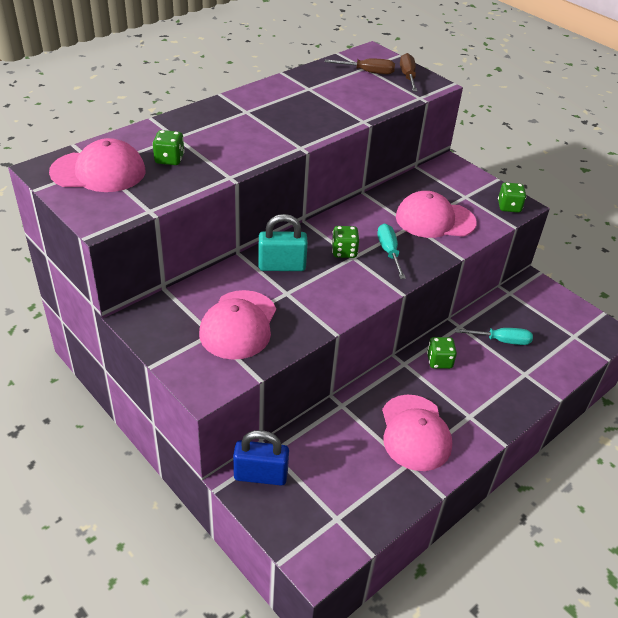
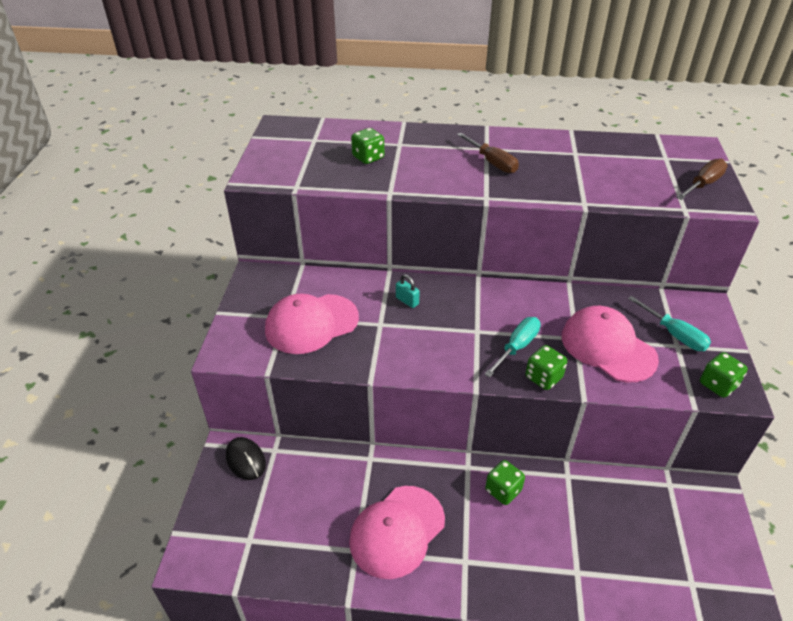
camera: 50 degrees right, 0 degrees up
(98, 172) = (308, 143): pink cap -> none
(260, 475) = (245, 460): blue padlock -> black mouse
(282, 266) = (407, 301): turquoise padlock -> turquoise padlock, size x0.50
(344, 252) = (475, 321): green dice -> green dice (543, 377)
(367, 72) = (662, 163): brown screwdriver -> brown screwdriver (492, 162)
(501, 340) = (594, 521): turquoise screwdriver -> turquoise screwdriver (674, 334)

